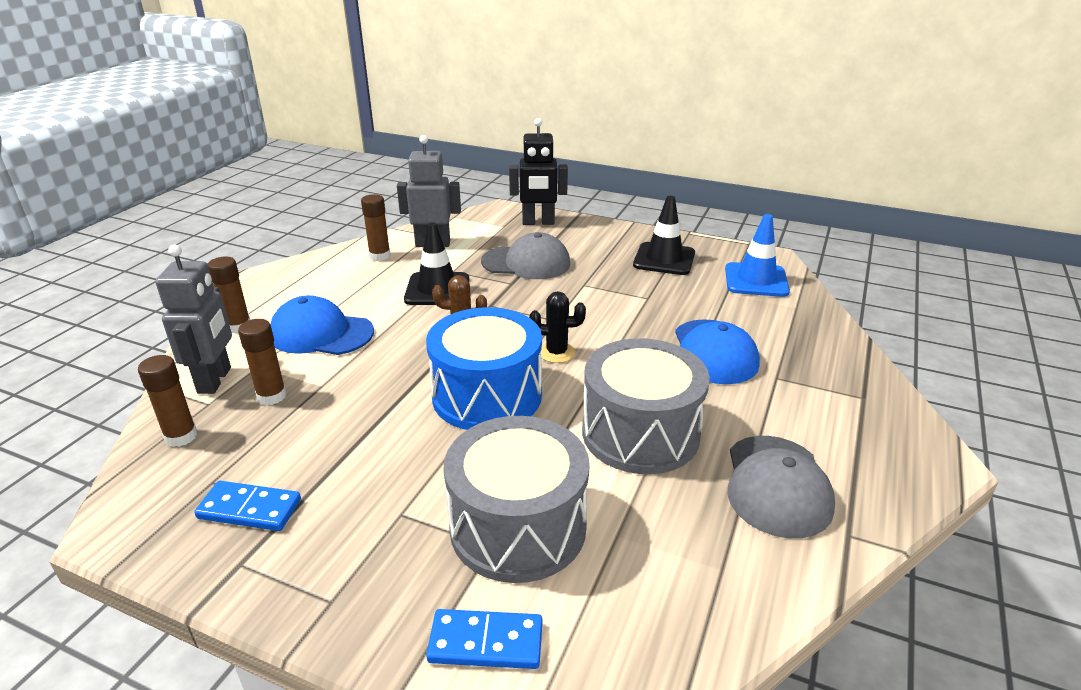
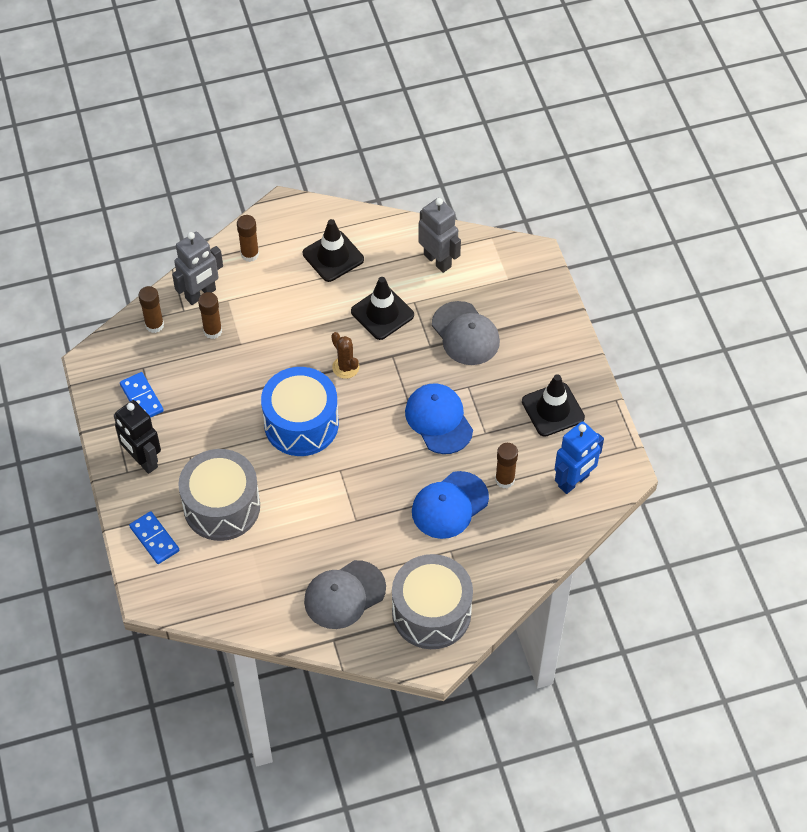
camera: 50 degrees right, 25 degrees up
(321, 333) = (281, 299): blue cap -> blue cap (439, 420)
(333, 286) = (333, 256): none -> black traffic cone
(380, 256) = (391, 246): brown glue stick -> brown glue stick (505, 480)
(538, 222) = (535, 295): black robot -> black robot (143, 460)
(556, 352) = (372, 427): black cactus -> none
(640, 433) = (333, 513): grey drum -> grey drum (431, 612)
(756, 280) = (574, 481): blue traffic cone -> blue robot

